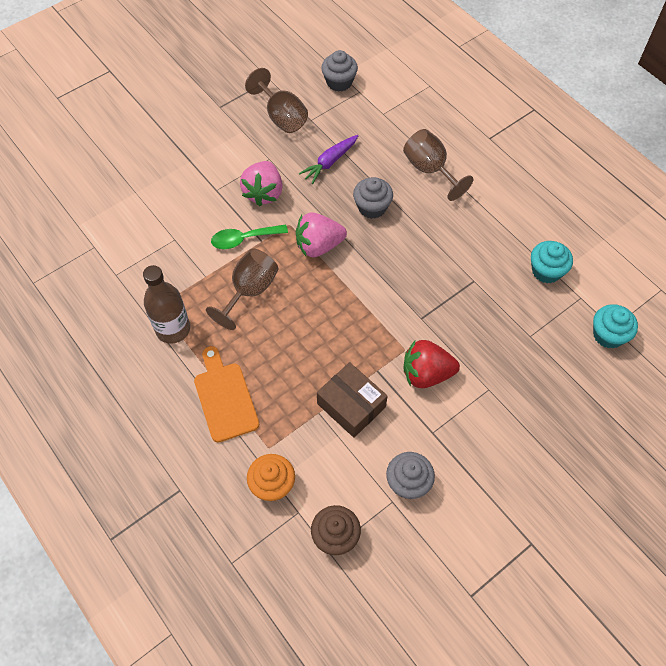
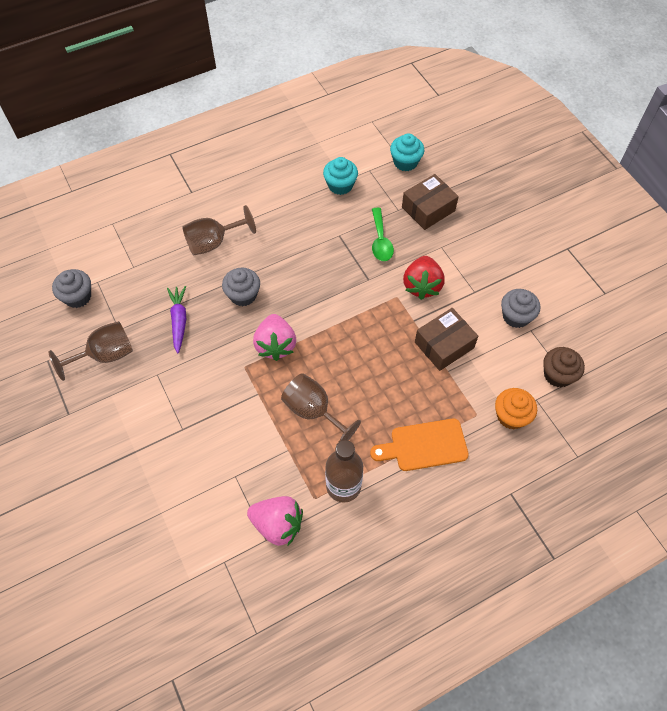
camera: 80 degrees left, 0 degrees up
(243, 239) = (252, 410): green spoon -> green spoon (380, 241)
(263, 193) = (199, 384): pink strawberry -> pink strawberry (278, 524)
(330, 162) = (179, 321): purple carrot -> purple carrot turned 150 degrees counterclockwise
(542, 368) = (428, 209): none -> brown box

